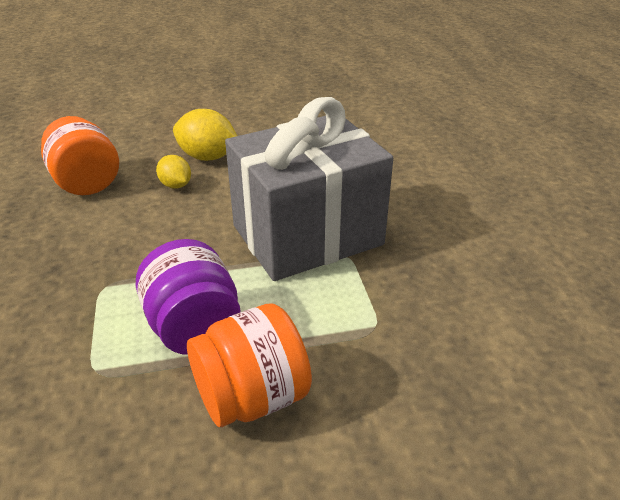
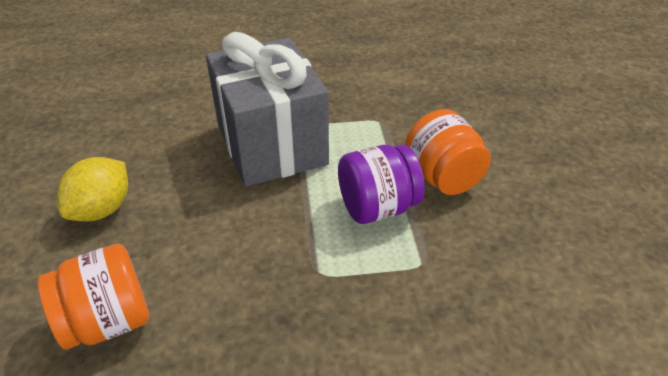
camera: 85 degrees left, 5 degrees up
(176, 185) = (154, 233): yellow lemon -> none

